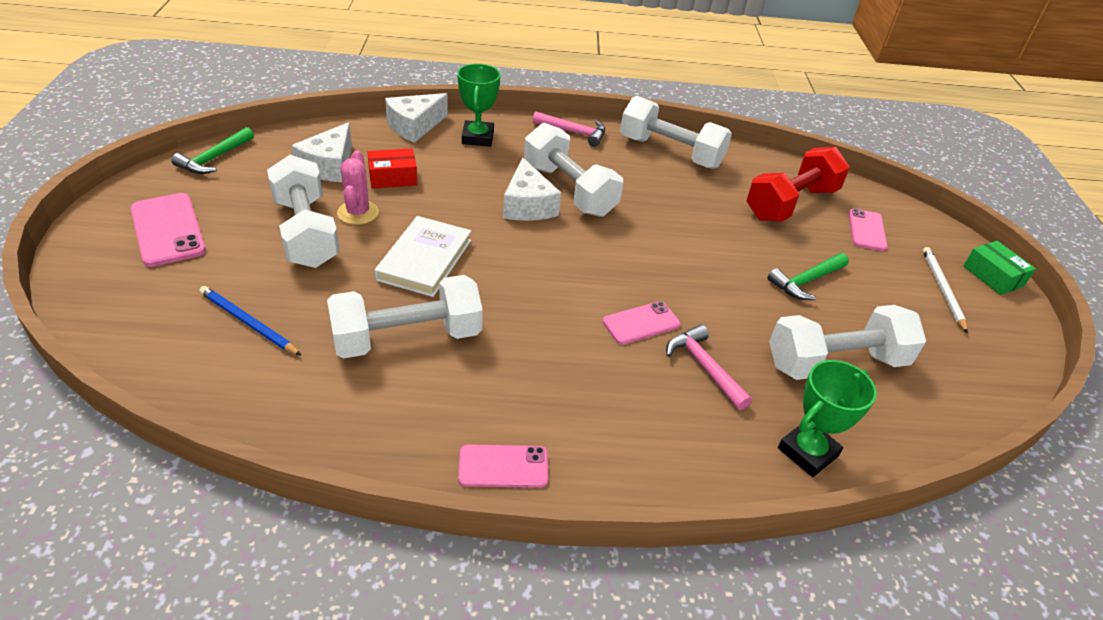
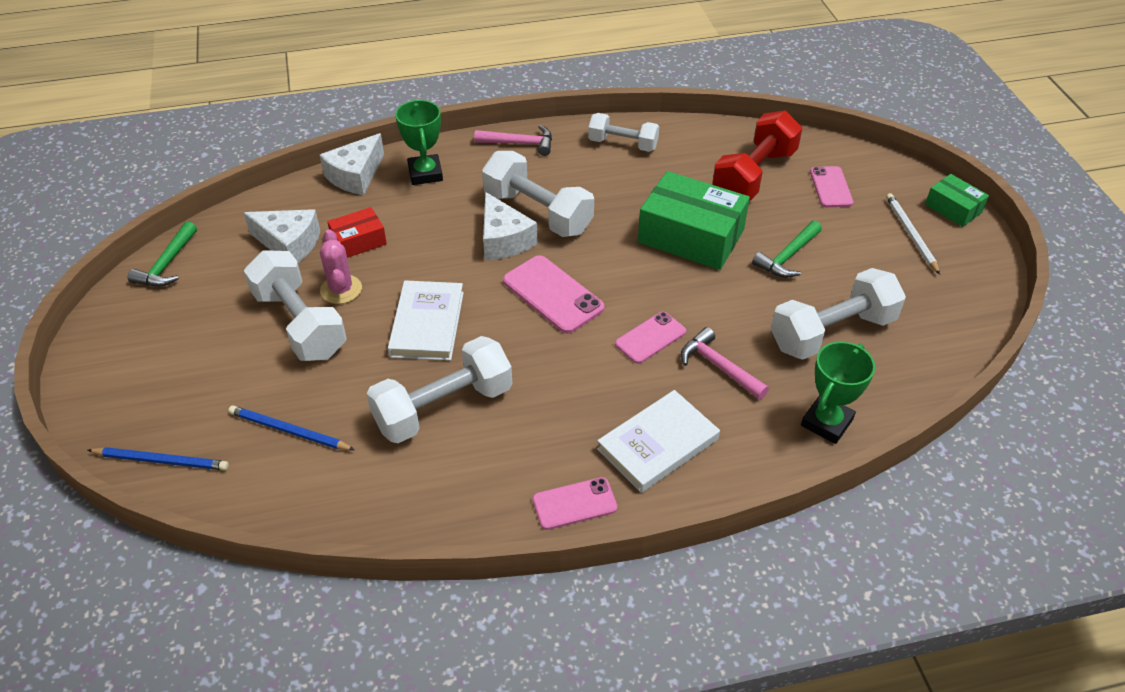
camera: 10 degrees left, 5 degrees up
(115, 320) = (162, 461): none -> blue pencil
(168, 230) = (162, 355): pink phone -> pink phone (553, 294)
(329, 166) = (289, 244): white cheese -> white cheese turned 75 degrees counterclockwise
(614, 428) = (658, 444): none -> white book
(670, 152) = (623, 144): white dumbbell -> white dumbbell, size x0.63
(712, 242) = (691, 236): none -> green box

